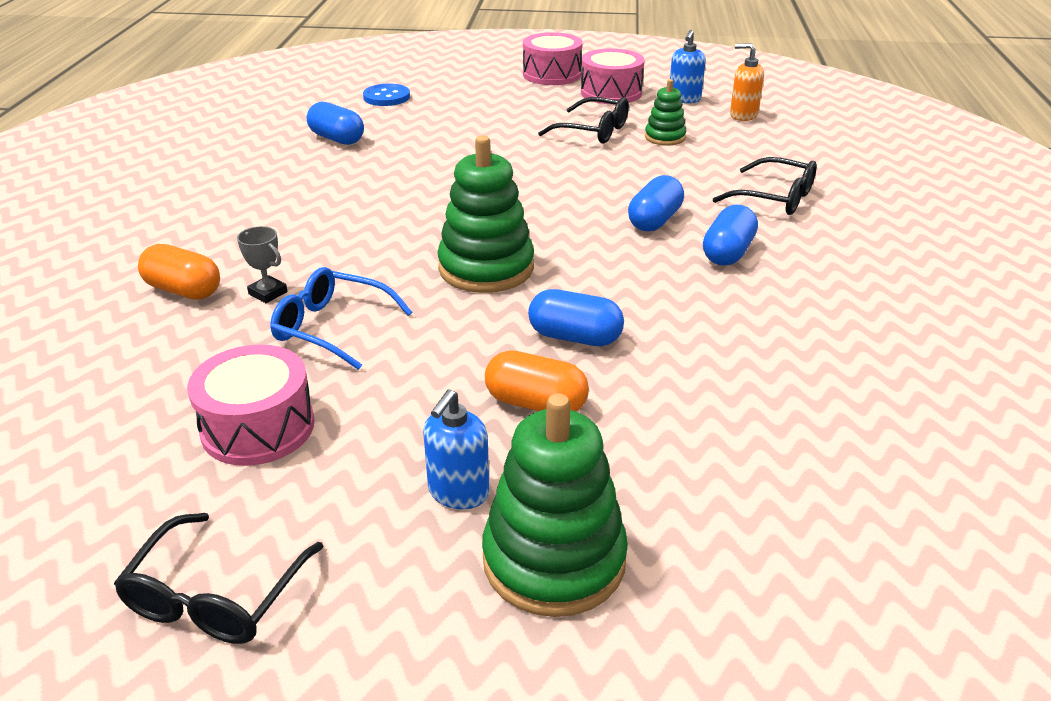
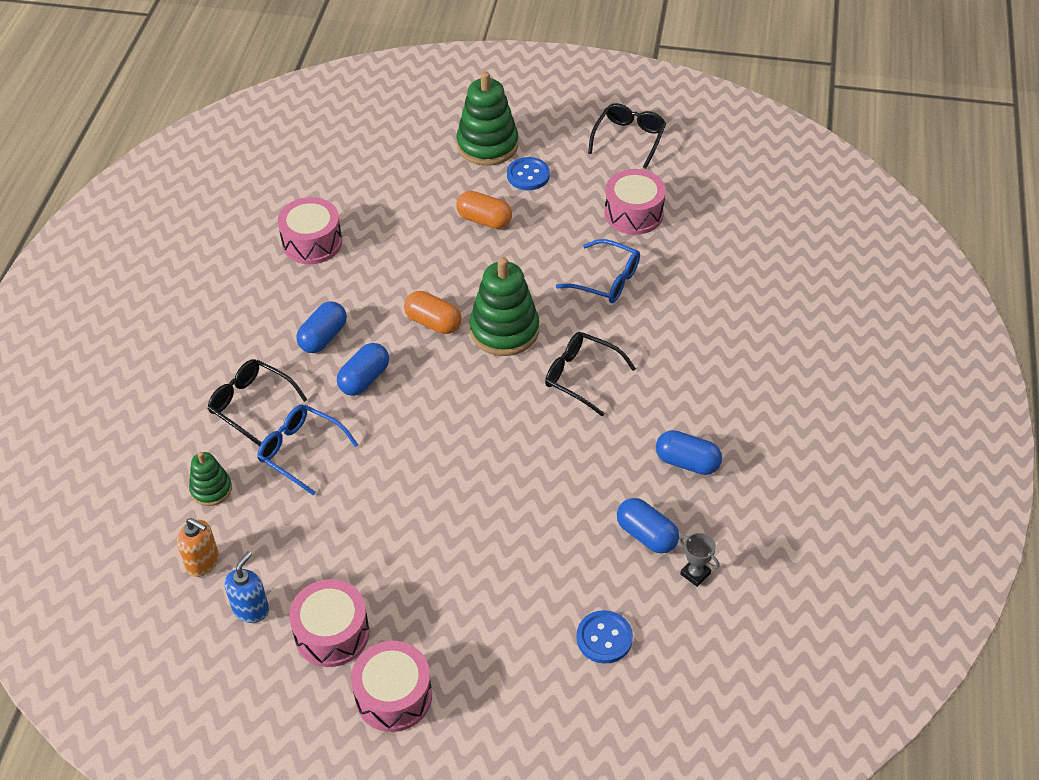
camera: 175 degrees left, 15 degrees up
(183, 290) = (715, 319): orange capsule -> orange capsule (433, 322)
(268, 293) = (656, 313): grey trophy -> grey trophy (695, 573)
(458, 492) = (528, 175): blue soap dispenser -> blue button
(575, 337) = (453, 264): blue capsule -> blue capsule (687, 462)
(593, 131) = (377, 535): black glasses -> black glasses (581, 376)
(665, 137) = (307, 517): green stacking toy -> green stacking toy (211, 489)
(696, 171) = (301, 451): none -> blue glasses
(818, 357) = (312, 242): none -> pink drum

